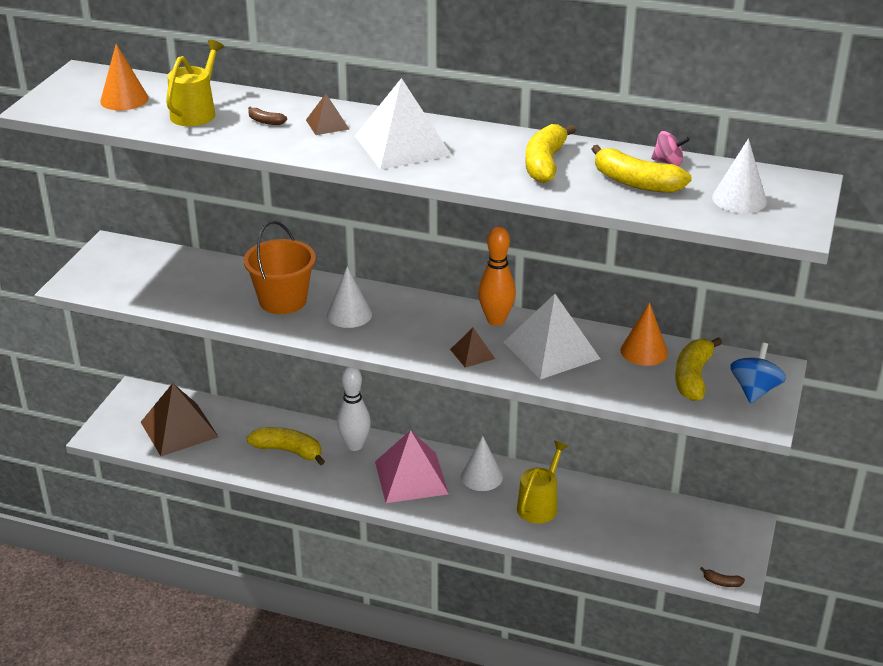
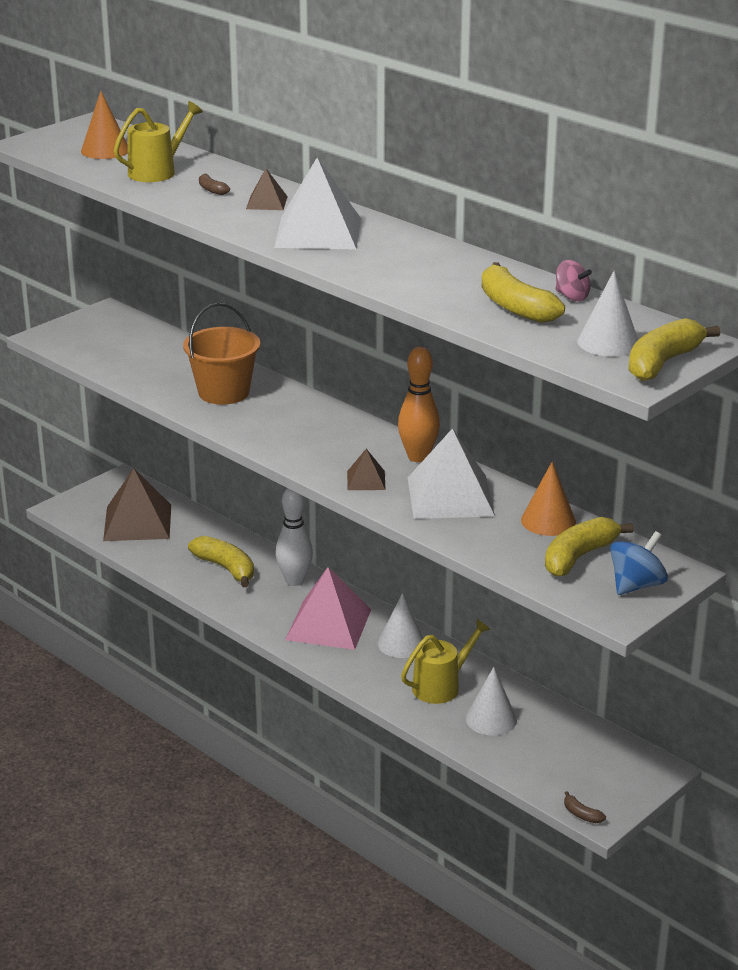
camera: 25 degrees right, 5 degrees down
(349, 314) = (276, 418): white cone -> white cone (491, 719)
(545, 163) = (441, 273): yellow banana -> yellow banana (663, 362)

